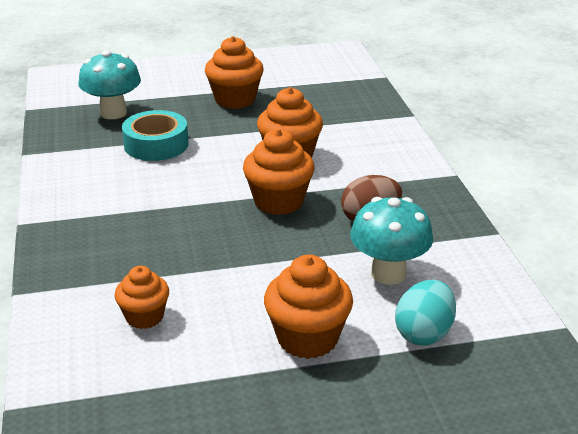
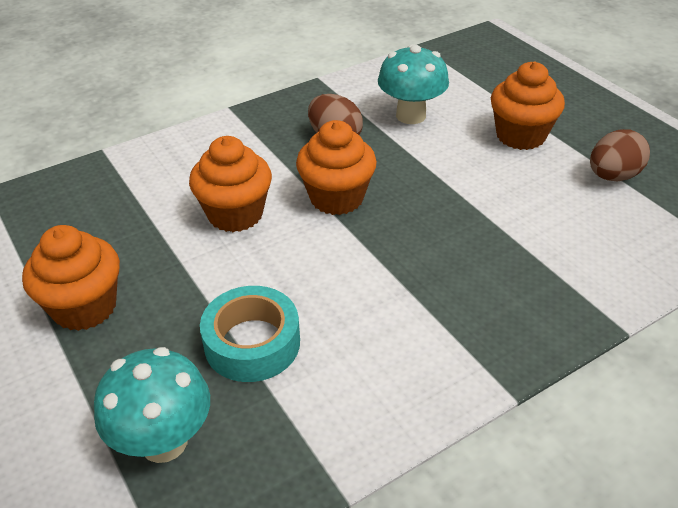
camera: 110 degrees left, 10 degrees up
(144, 317) = (574, 225): orange cupcake -> none
(192, 378) = (612, 176): none -> brown egg
(424, 333) = (470, 90): turquoise egg -> none

